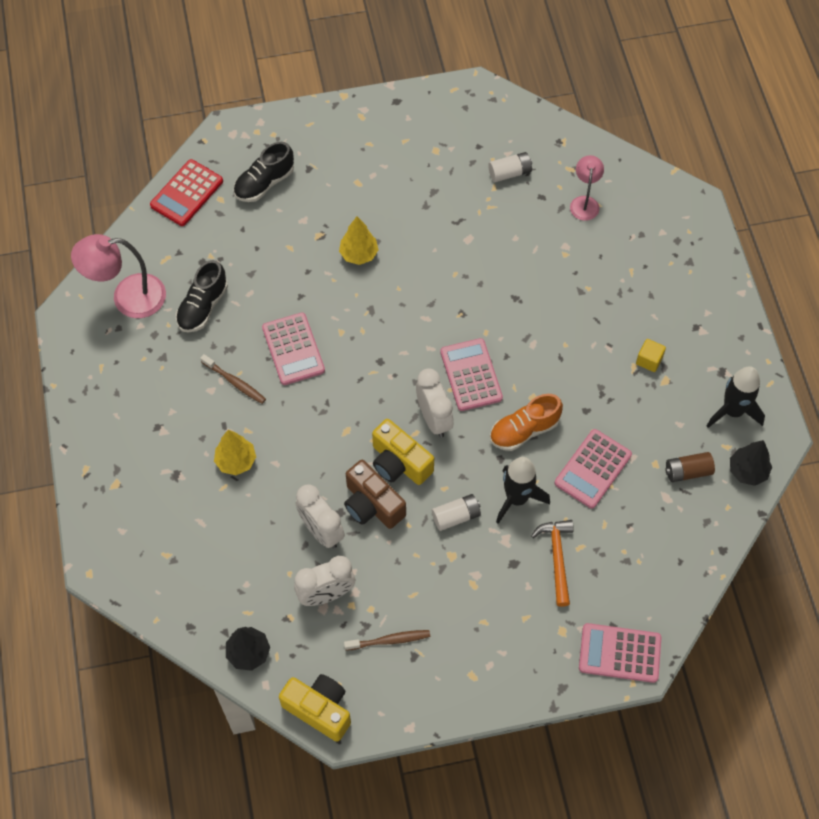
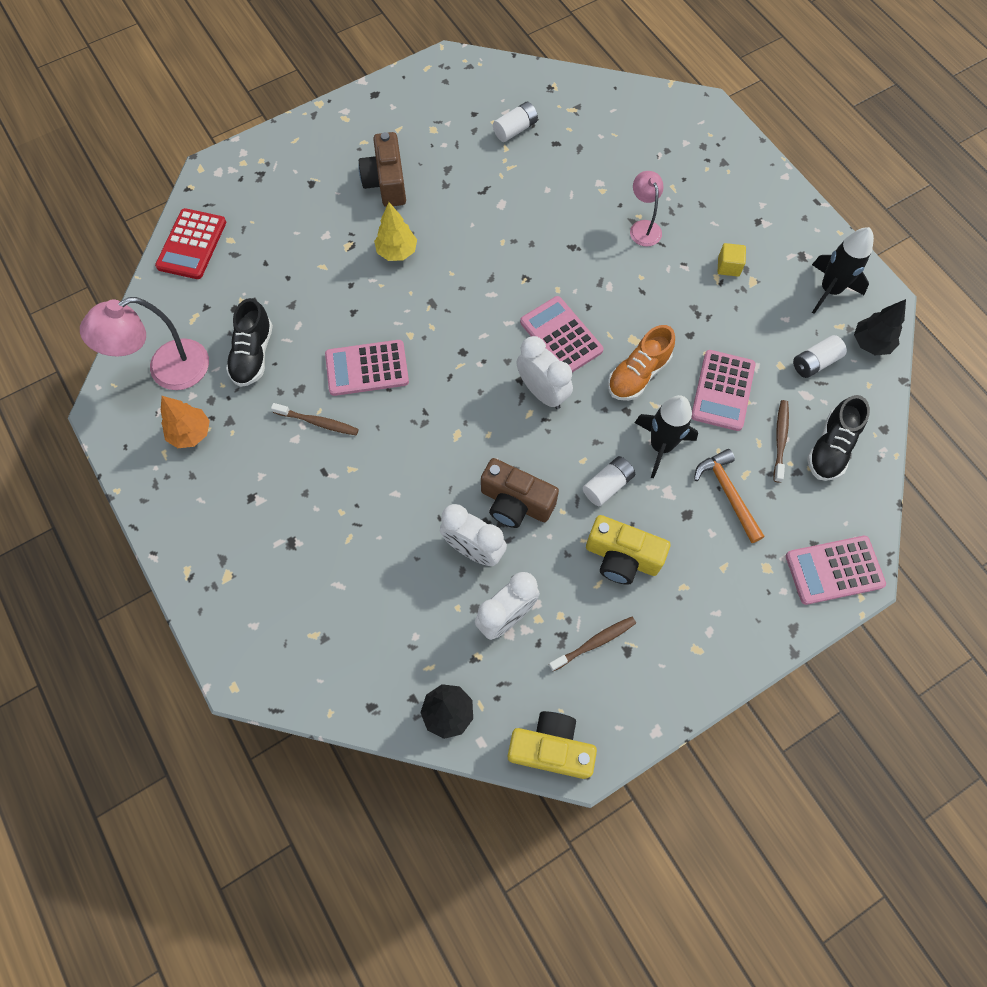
camera: 20 degrees left, 5 degrees up
(128, 357) = (190, 433): none -> orange tree
(236, 461) = (351, 505): yellow tree -> none
(264, 183) = (270, 211): black shoe -> black shoe (830, 448)
(293, 349) = (367, 368): pink calculator -> pink calculator turned 120 degrees clockwise
(374, 188) = (386, 183): none -> brown camera
(399, 463) = (526, 449): yellow camera -> yellow camera (622, 557)
(584, 202) = (600, 136): pink lamp -> pink lamp (643, 227)
(624, 528) = (780, 439): none -> brown toothbrush
(687, 471) = (815, 362): brown battery -> white battery

